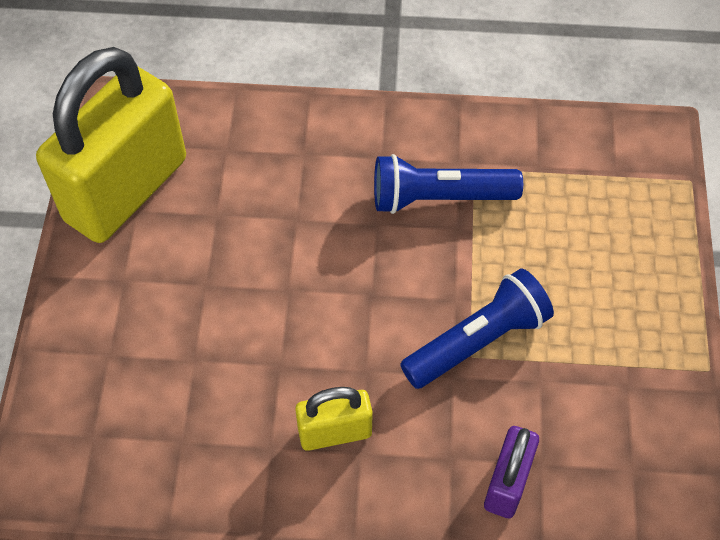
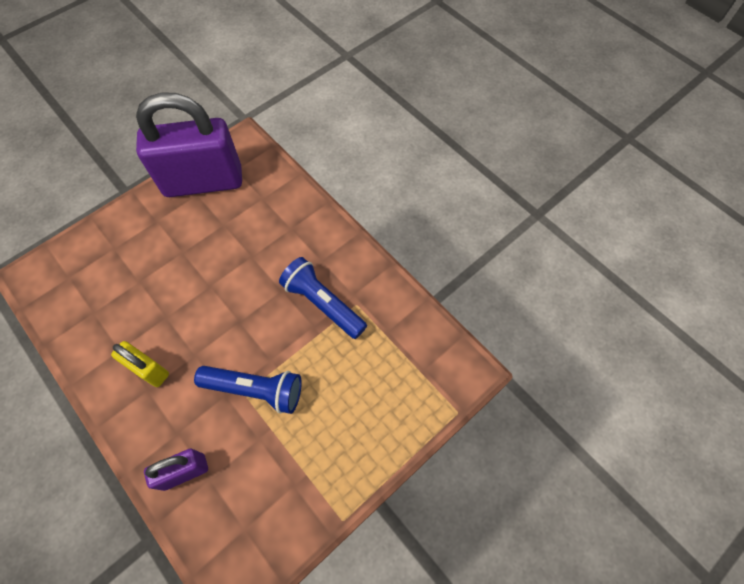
camera: 45 degrees right, 5 degrees up
(126, 190) = (203, 182): yellow padlock -> purple padlock

